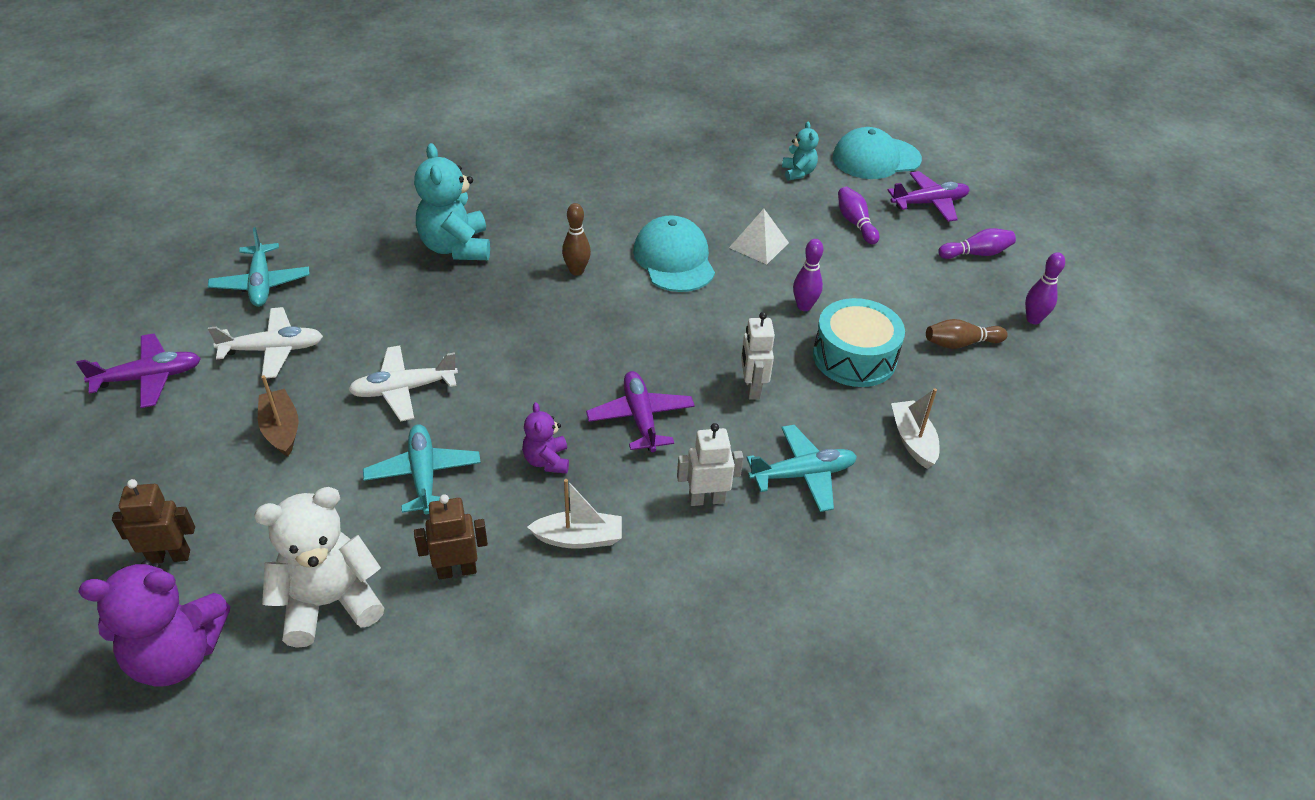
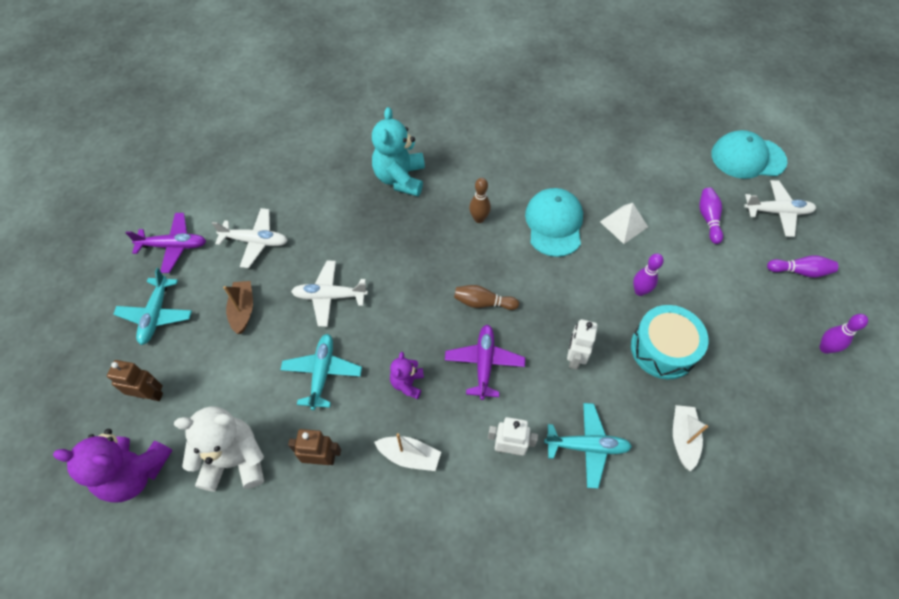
camera: 20 degrees right, 15 degrees up
(261, 283) = (263, 182): turquoise plane -> turquoise plane (156, 315)
(798, 173) = (678, 159): turquoise teddy bear -> none
(929, 203) = (777, 212): purple plane -> white plane
(960, 343) = (754, 357): brown bowling pin -> brown bowling pin (483, 303)

